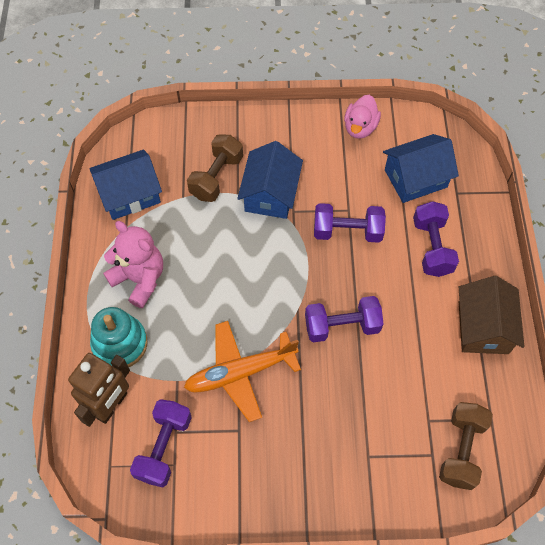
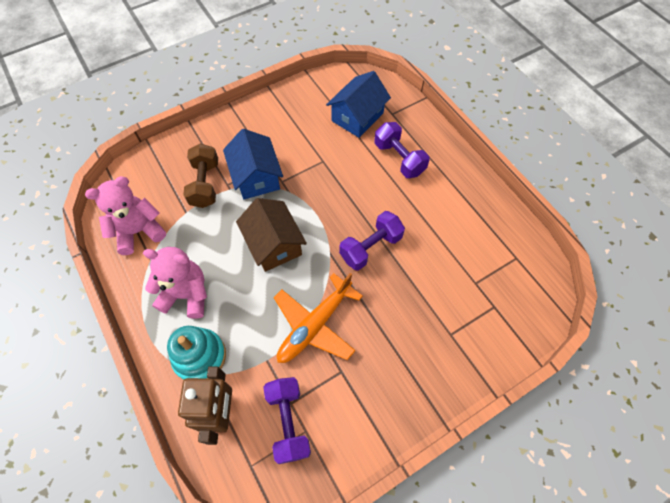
camera: 30 degrees left, 0 degrees up
(130, 194) = (139, 231): blue house -> pink teddy bear
(347, 231) = (331, 177): purple dumbbell -> none
(360, 127) = (295, 99): pink duck -> none
(461, 450) = (511, 291): brown dumbbell -> none
(483, 327) = (469, 197): brown house -> brown house (274, 244)

